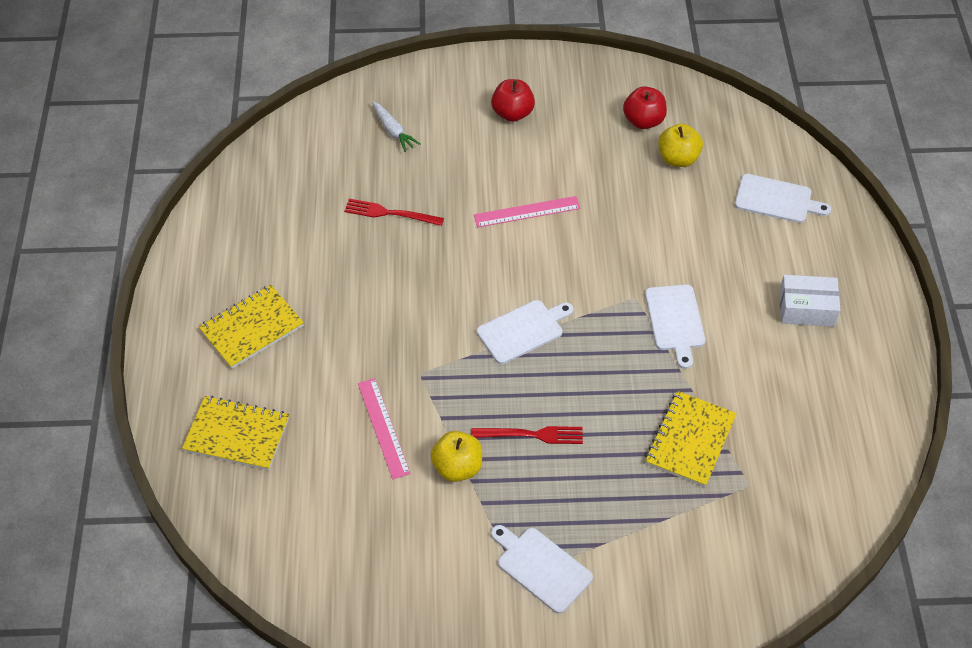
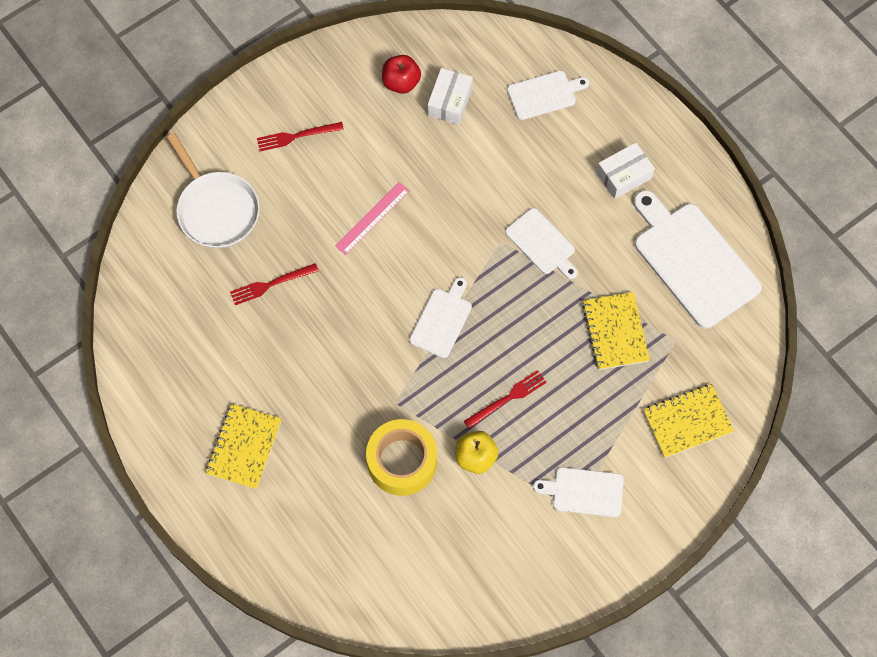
camera: 35 degrees left, 15 degrees up
(237, 435) = (302, 537): yellow notebook -> yellow notebook (687, 422)
(383, 428) = (402, 461): pink ruler -> yellow tape
(393, 131) = (216, 209): white carrot -> white pan
(512, 113) = (297, 136): red apple -> red fork
(678, 159) = (450, 101): yellow apple -> white box
(824, 423) = (693, 261): none -> white cutting board

